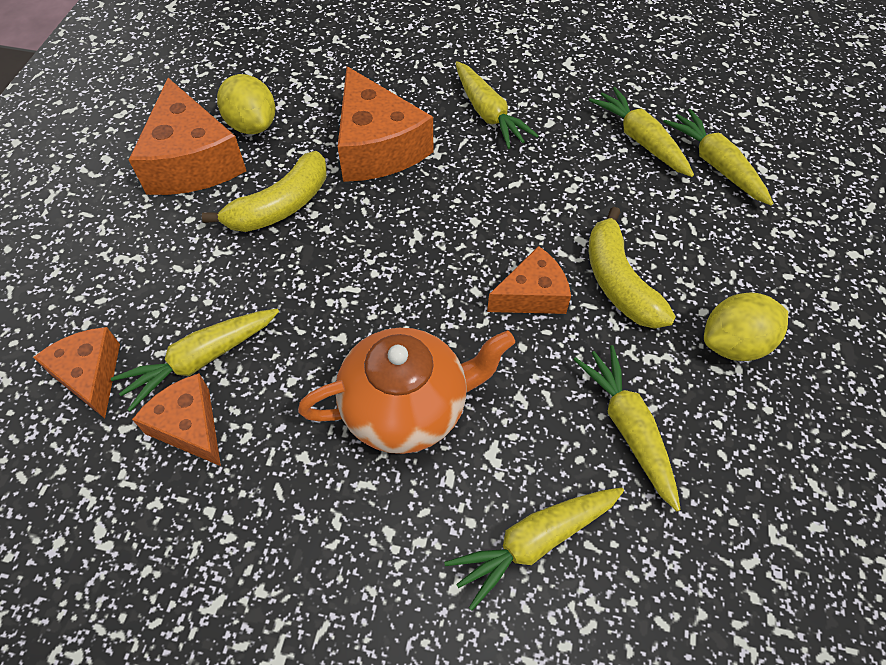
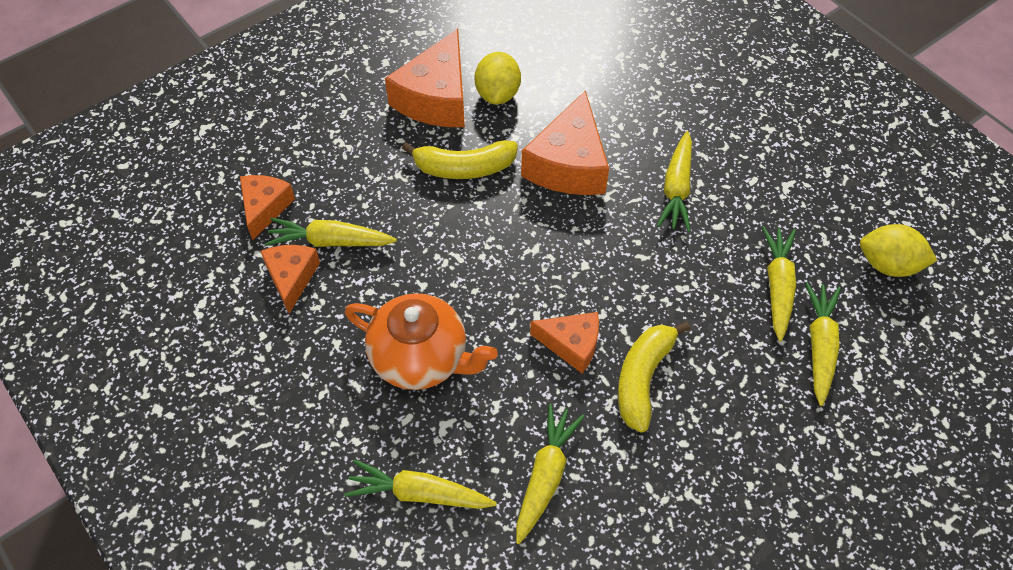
camera: 40 degrees right, 0 degrees up
(734, 344) = (680, 480): yellow lemon -> yellow lemon (888, 265)

